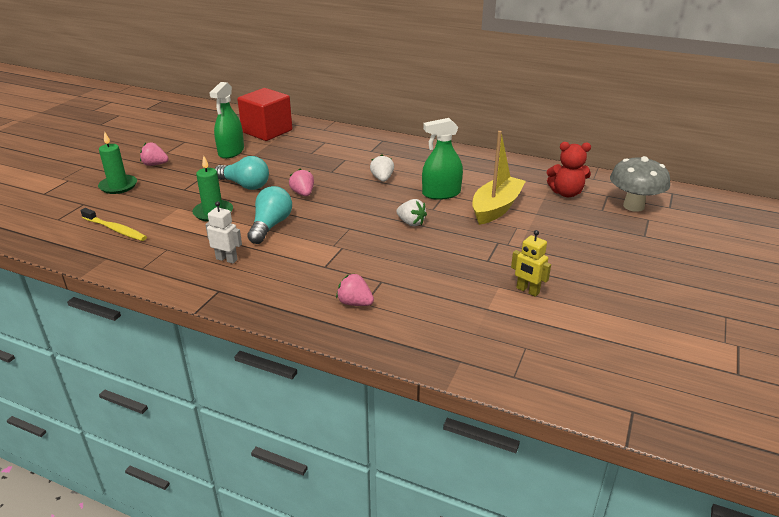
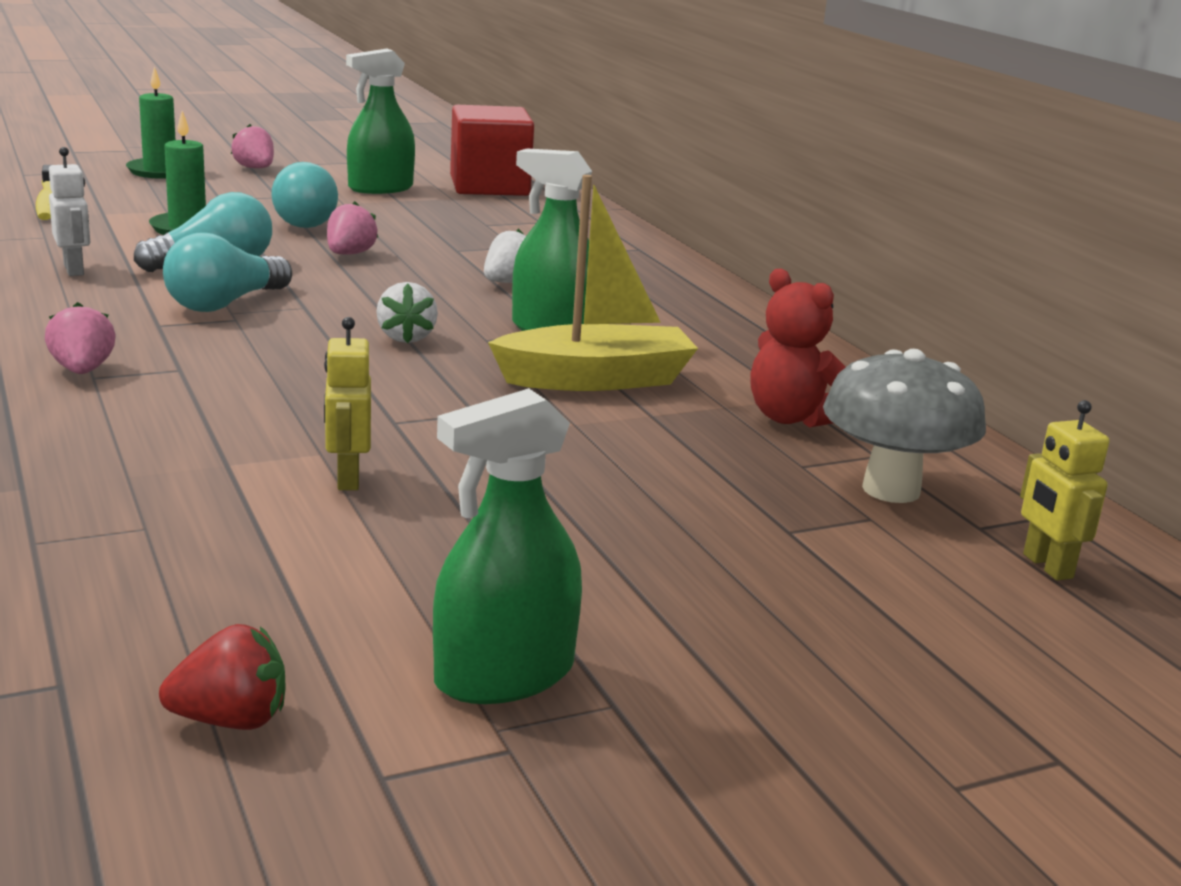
camera: 40 degrees right, 10 degrees down
(322, 243) = (225, 304): none -> turquoise light bulb
(684, 386) = (231, 720): none -> red strawberry
(695, 326) = (504, 675): none -> green spray bottle
(702, 211) = (1047, 566): none -> yellow robot

